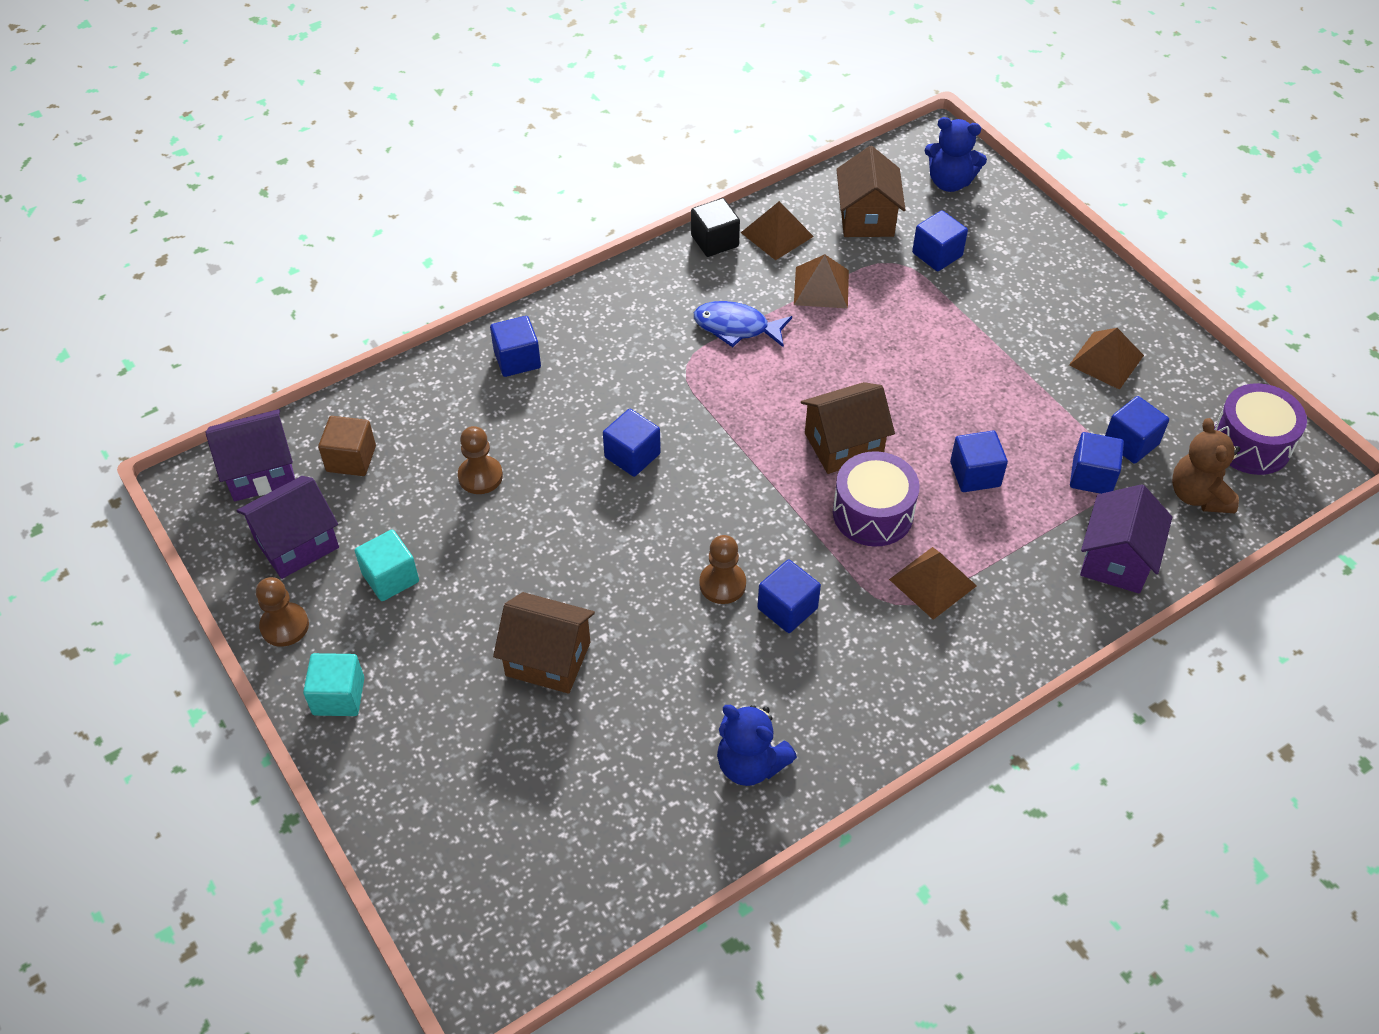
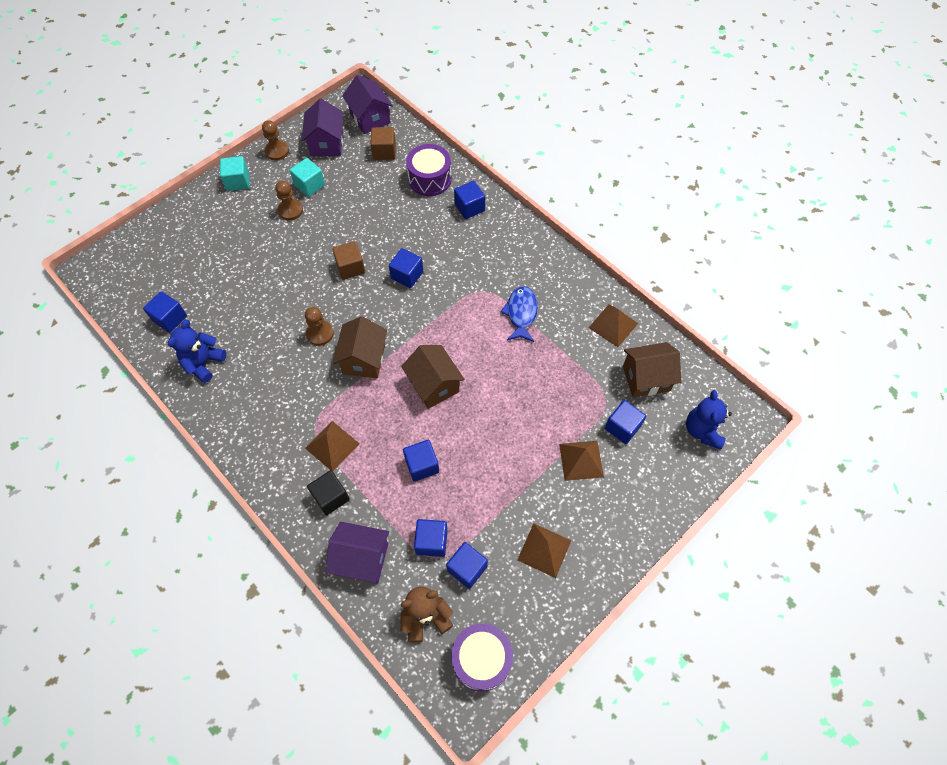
camera: 80 degrees right, 10 degrees up
(297, 544) = (326, 143): purple house -> purple house turned 45 degrees clockwise
(480, 476) = (381, 208): brown pawn -> brown pawn (290, 210)
(548, 659) = (264, 261): brown house -> brown house (364, 359)
(597, 530) = (350, 267): none -> brown cube
(715, 241) = (596, 290): black cube -> black cube (331, 497)
(787, 608) = (306, 368): blue cube -> blue cube (170, 318)
(821, 287) = (570, 357): brown pyramid -> brown pyramid (581, 460)
(873, 513) = (381, 407): purple drum -> purple drum (430, 179)

